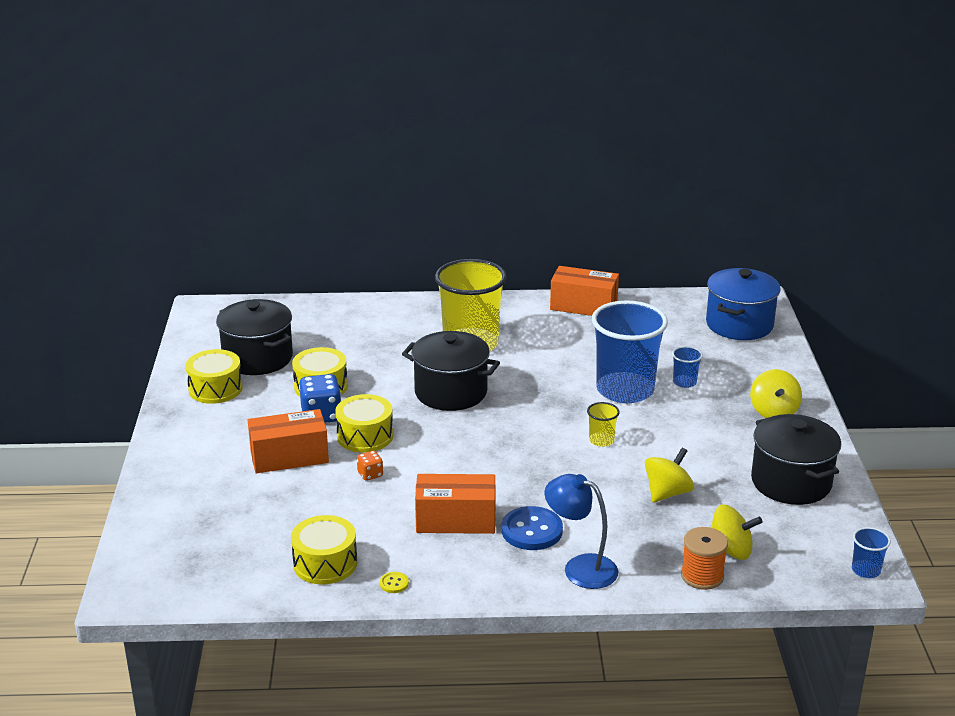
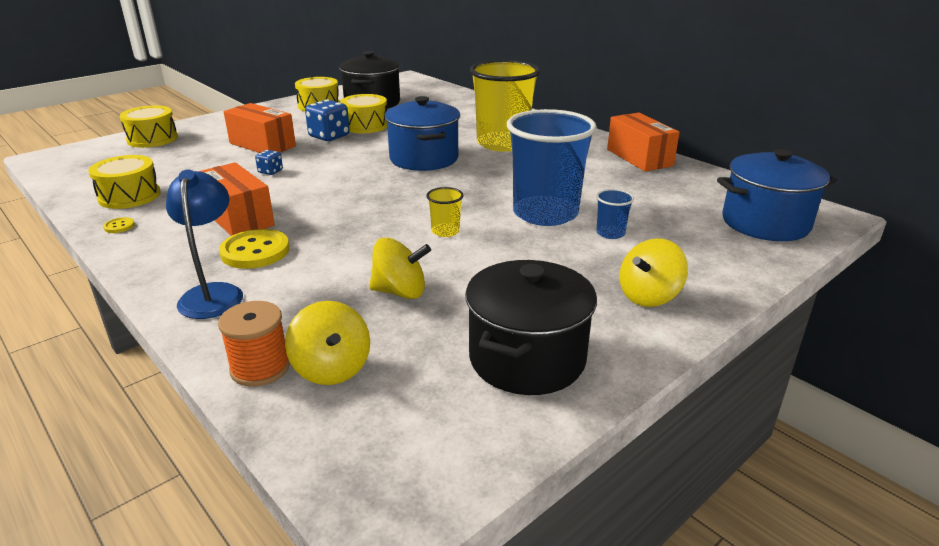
camera: 50 degrees right, 0 degrees up
(365, 436) = (321, 154): yellow drum -> yellow drum (152, 139)
(370, 474) = (270, 171): orange dice -> blue dice
(451, 392) = (424, 159): black pot -> blue pot
(532, 530) = (255, 251): blue button -> yellow button
(866, 570) = (399, 501): blue cup -> none

